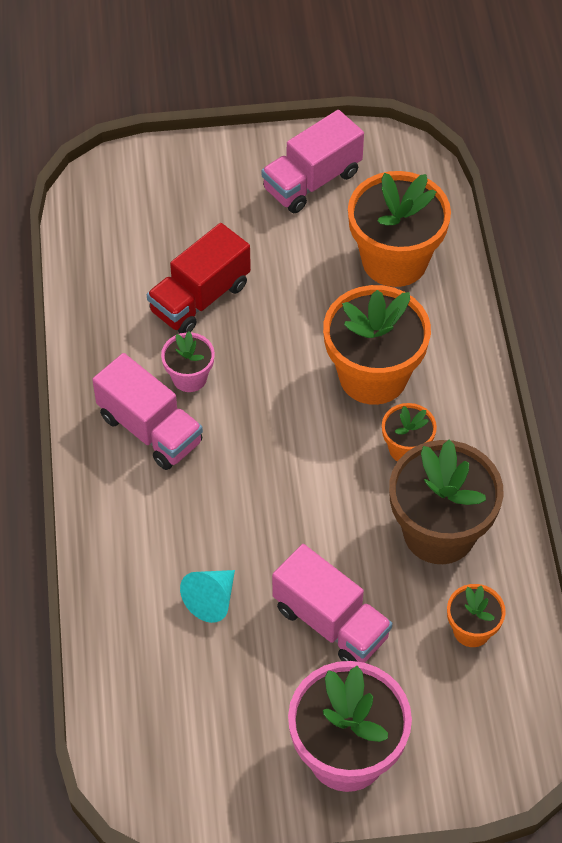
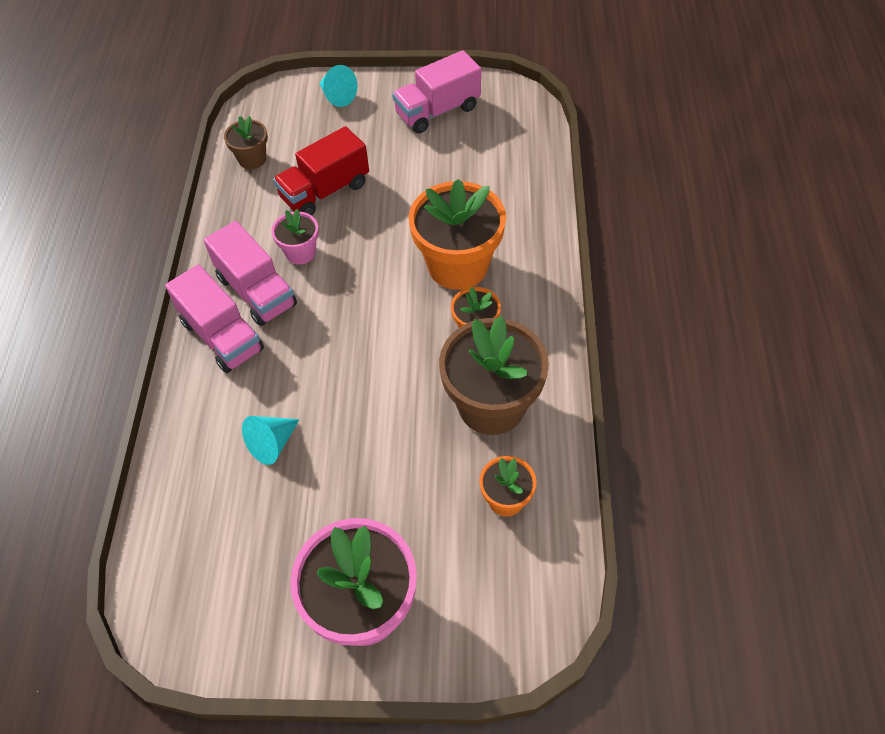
camera: 10 degrees right, 0 degrees up
(102, 264) = (252, 159): none -> brown flower pot
(186, 171) = (337, 96): none -> turquoise cone
(330, 622) = (375, 477): pink truck -> pink truck (222, 336)
(394, 260) = (494, 176): orange flower pot -> none

